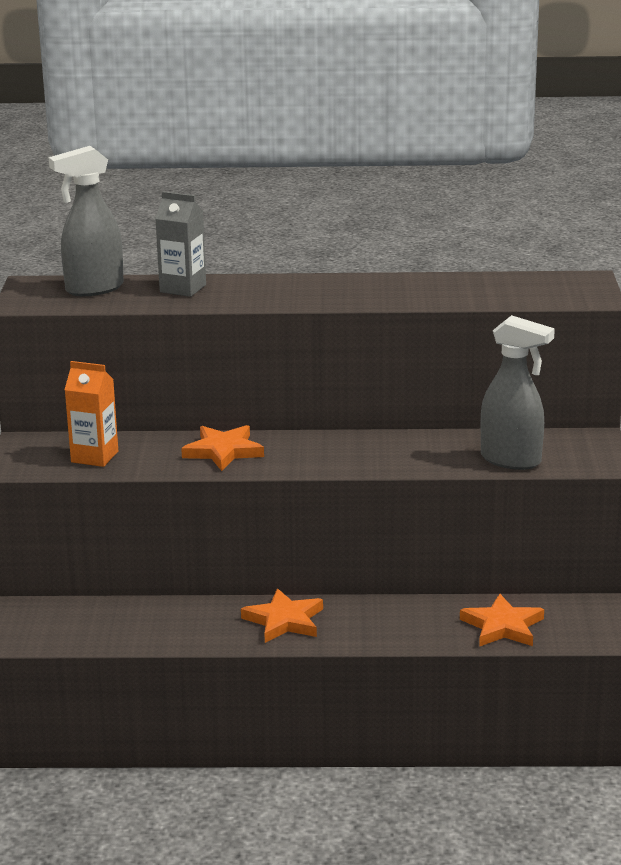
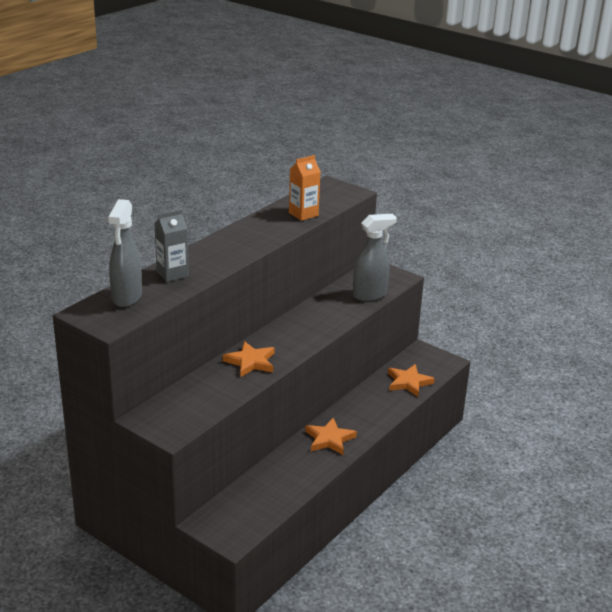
camera: 55 degrees left, 5 degrees up
(94, 457) = (198, 403): orange carton -> orange carton (303, 214)

